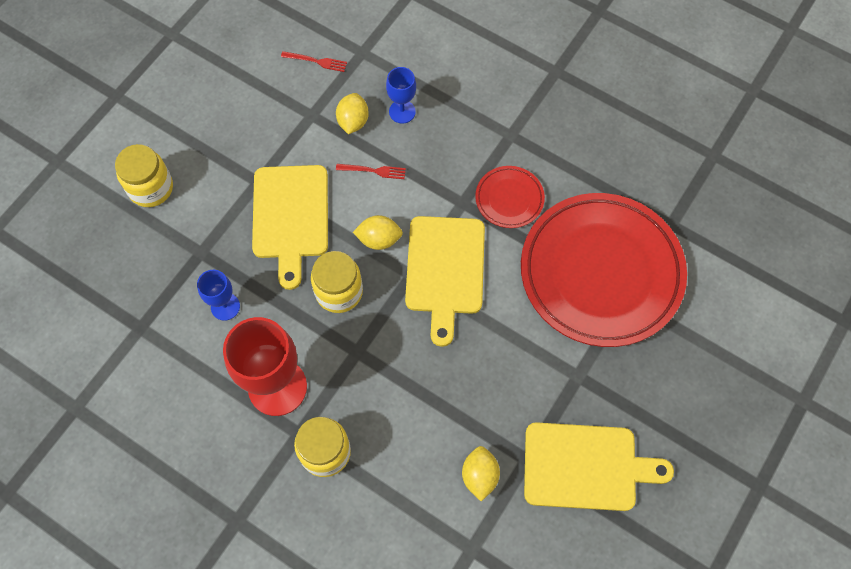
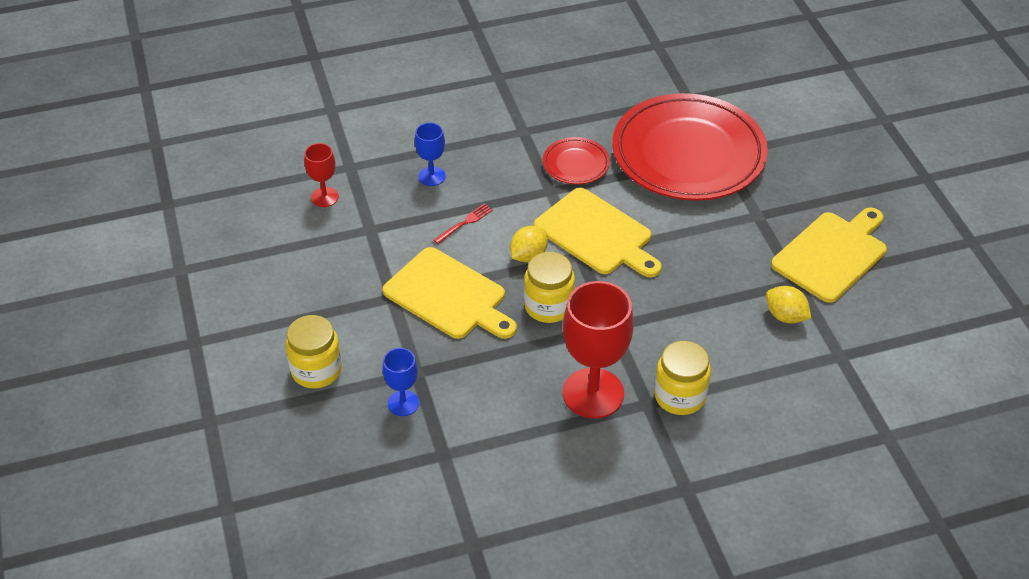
camera: 50 degrees left, 20 degrees down
(225, 306) = (485, 385): blue goblet -> blue goblet (403, 403)
(317, 61) = (324, 197): red fork -> red goblet
(353, 121) = (406, 209): yellow lemon -> none

